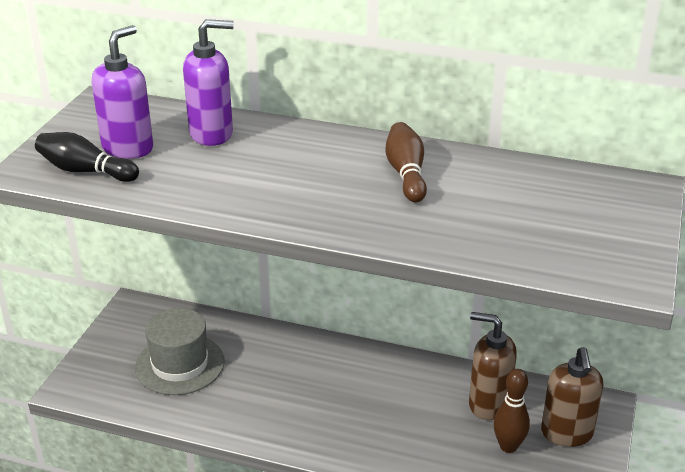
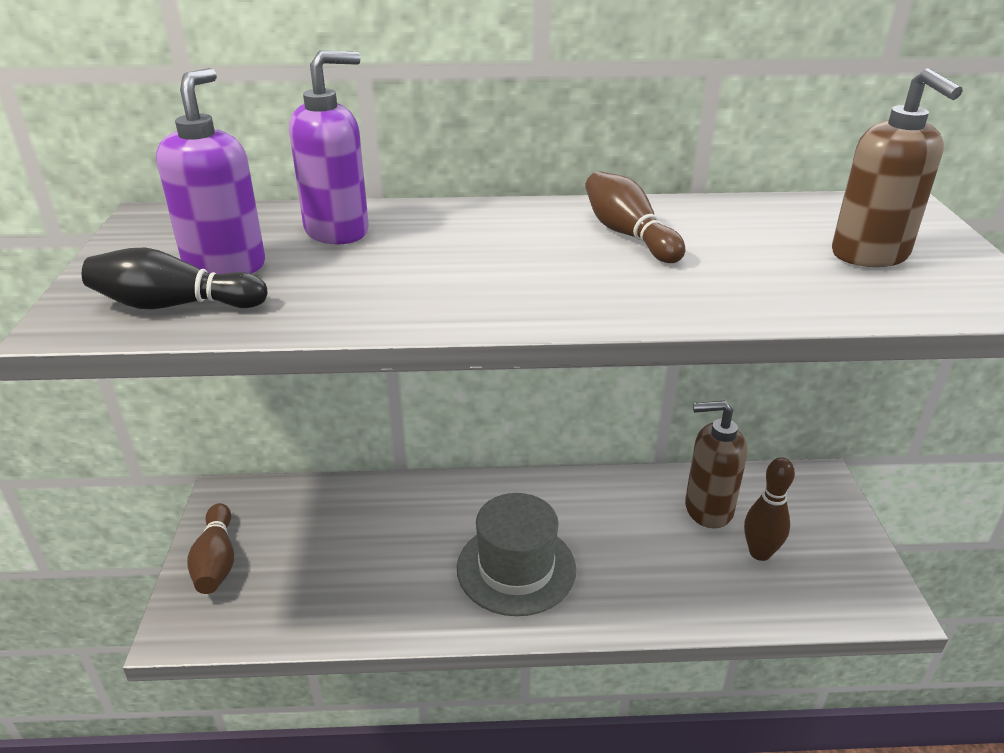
camera: 20 degrees left, 0 degrees up
(110, 350) = (216, 561): none -> brown bowling pin
(180, 364) = (320, 556): grey hat -> grey hat (516, 568)
(567, 433) = (808, 520): brown soap dispenser -> brown soap dispenser (870, 255)

